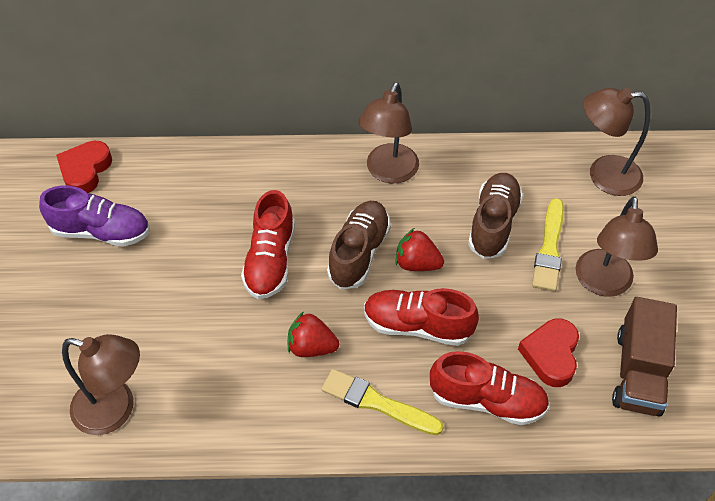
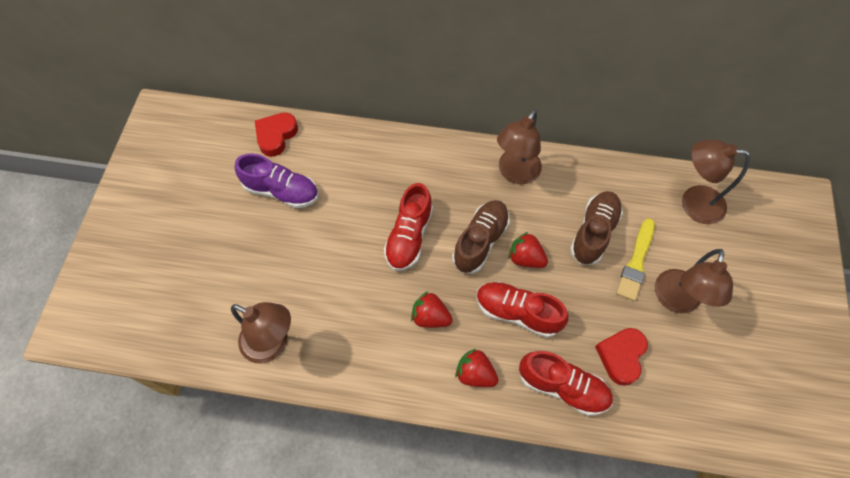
camera: 10 degrees right, 10 degrees up
(377, 403) = (475, 374): yellow brush -> red strawberry
(638, 372) = (690, 383): brown truck -> none

